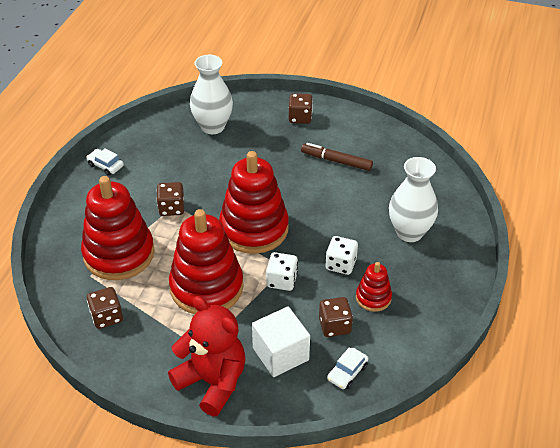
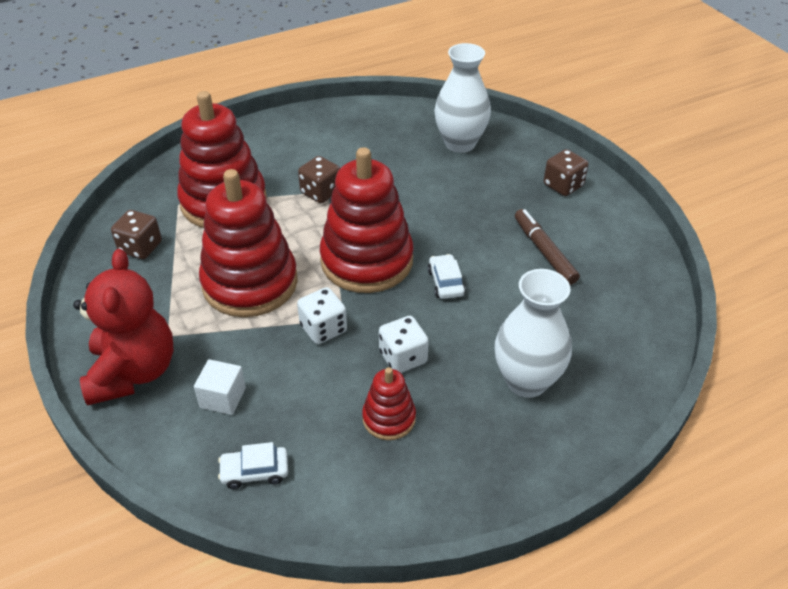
camera: 45 degrees right, 0 degrees up
(105, 165) = (318, 122): white car -> white car (446, 282)
(280, 354) = (223, 398): white cube -> white cube, size x0.61
(334, 326) = (309, 414): brown dice -> none

